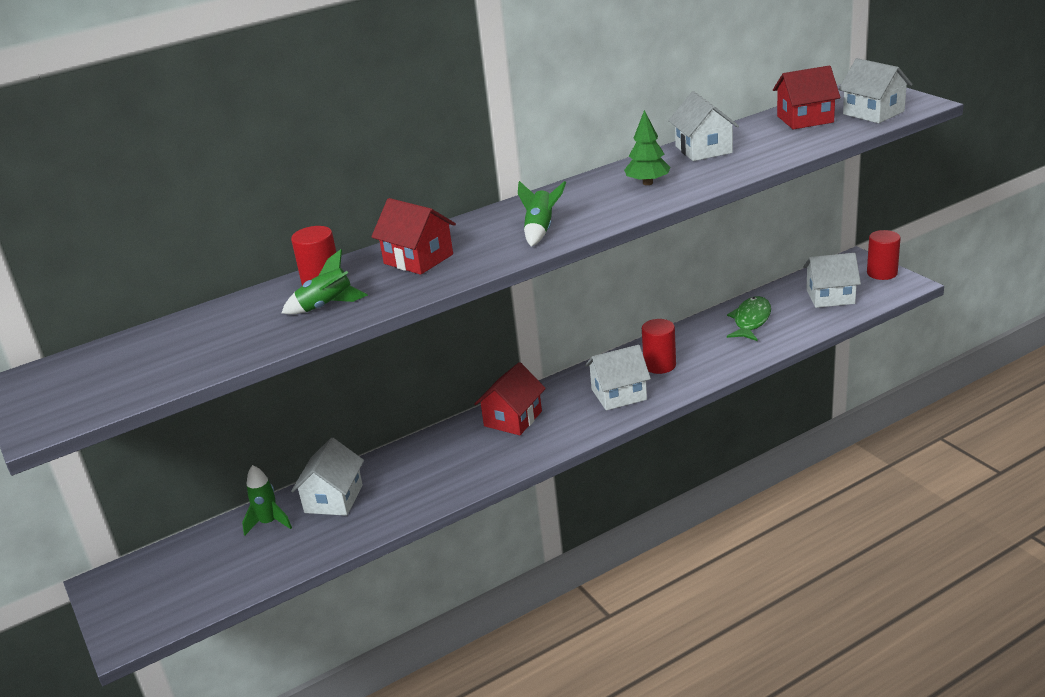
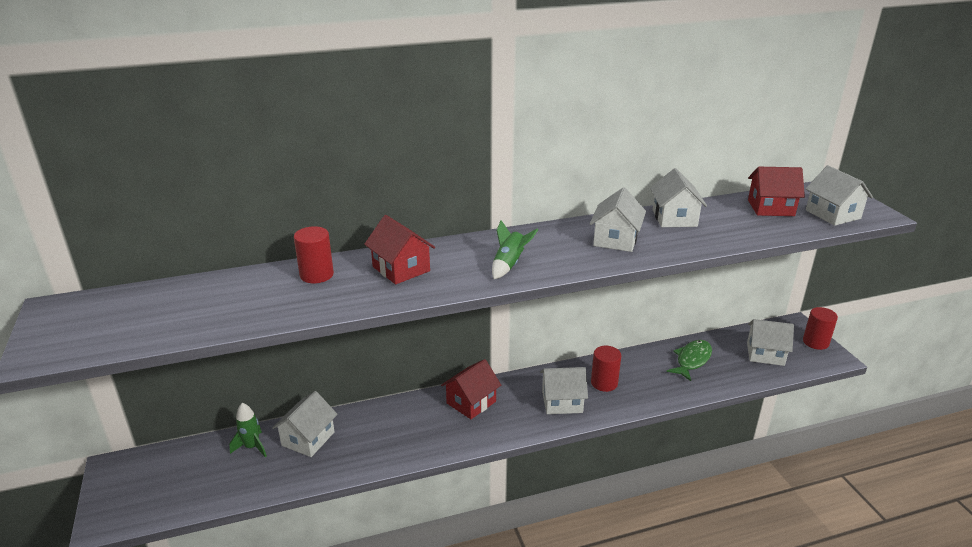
camera: 10 degrees right, 0 degrees up
(326, 306) = (308, 297): green rocket -> none
(648, 183) = (615, 239): green tree -> white house

